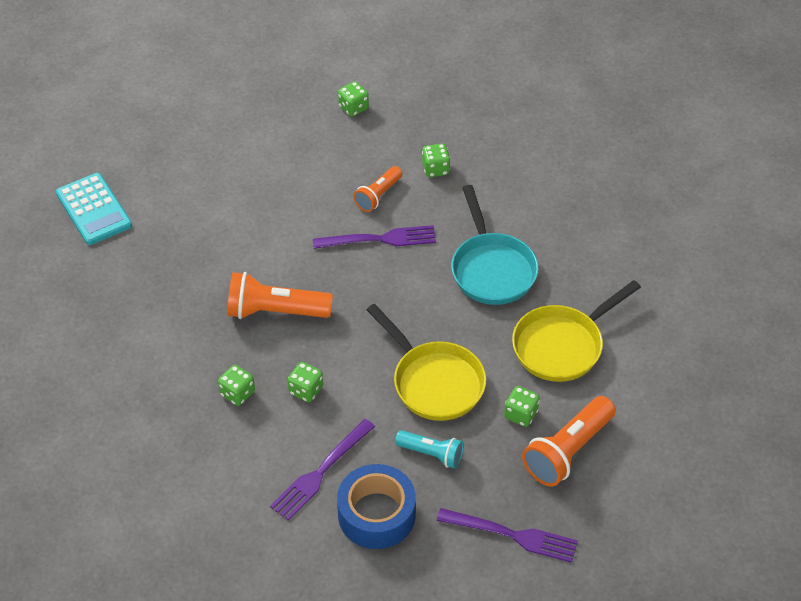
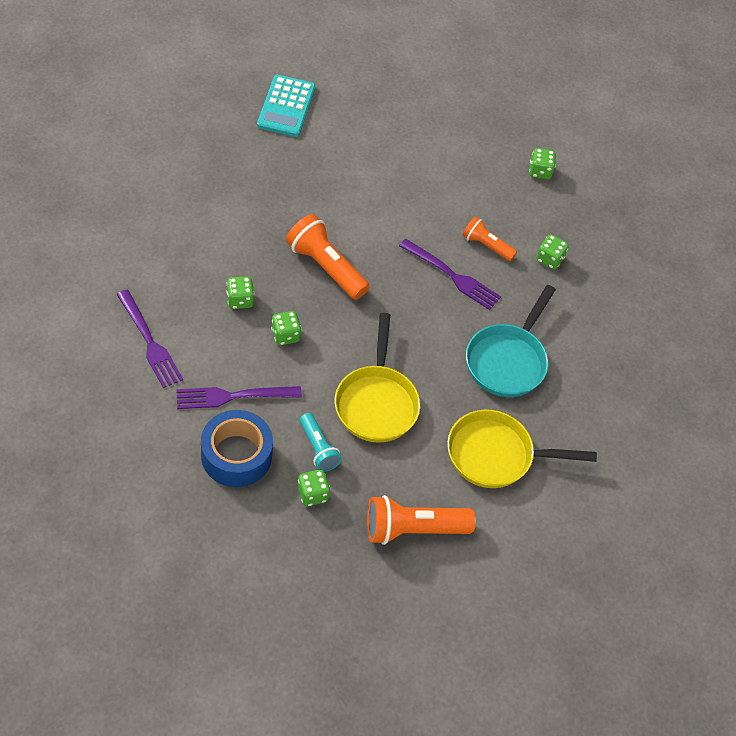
camera: 35 degrees right, 5 degrees up
(378, 195) = (486, 245): orange flashlight -> orange flashlight turned 45 degrees clockwise
(512, 535) = (308, 549): purple fork -> purple fork (149, 342)
(520, 414) = (410, 476): green dice -> green dice (312, 494)

